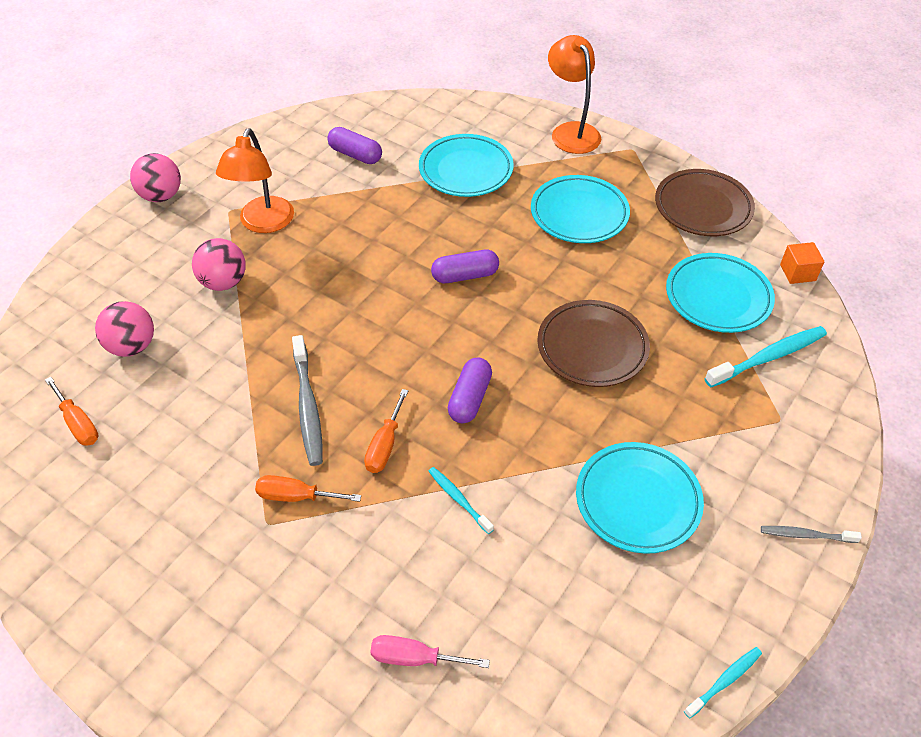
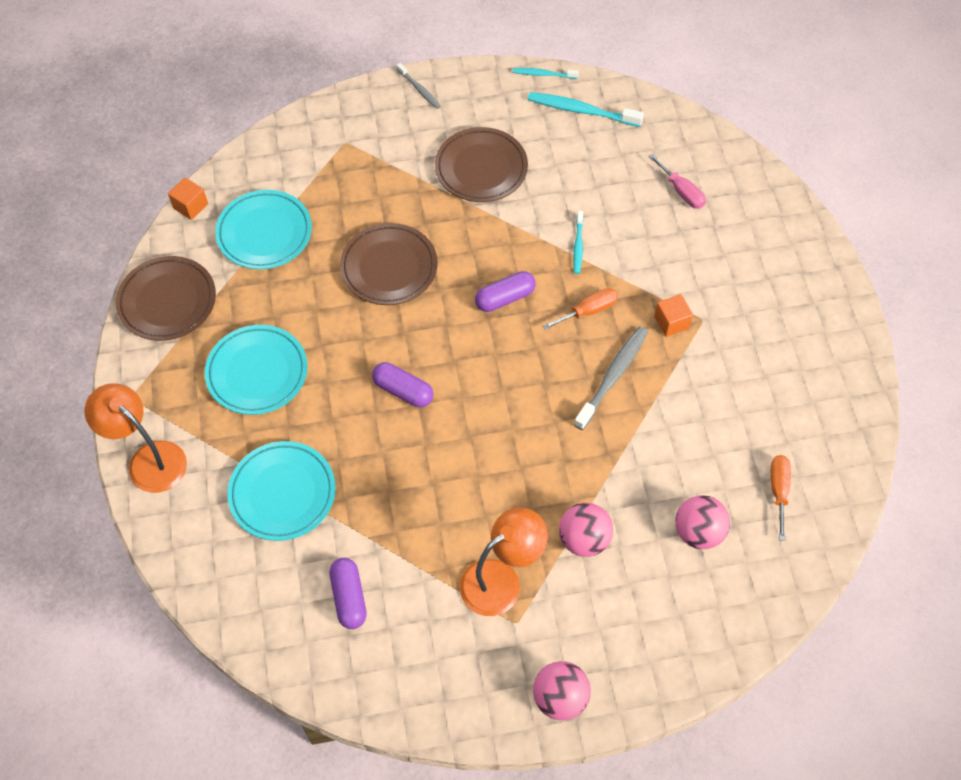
camera: 135 degrees left, 10 degrees up
(296, 496) = (671, 322): orange screwdriver -> orange cube
(571, 131) = (148, 459): orange lamp -> orange lamp turned 105 degrees clockwise
(637, 500) = (481, 169): turquoise plate -> brown plate
(768, 357) = (296, 176): turquoise toothbrush -> turquoise toothbrush (581, 111)

